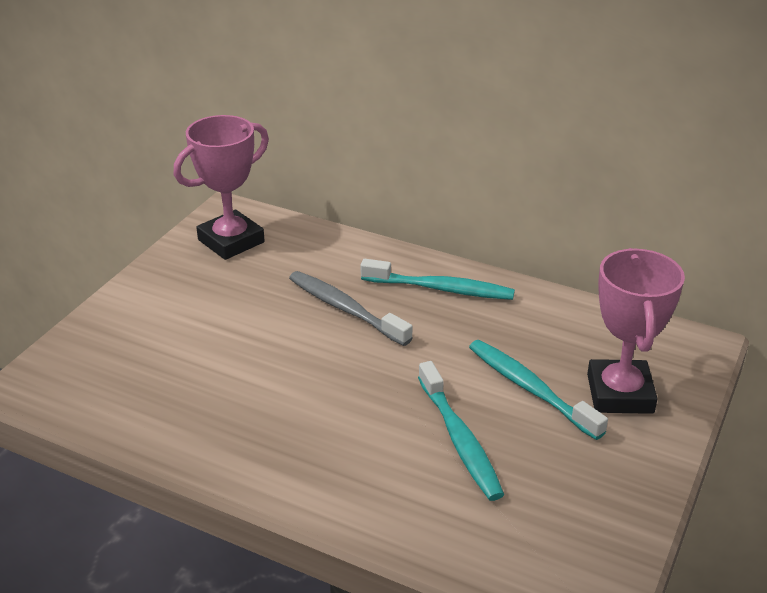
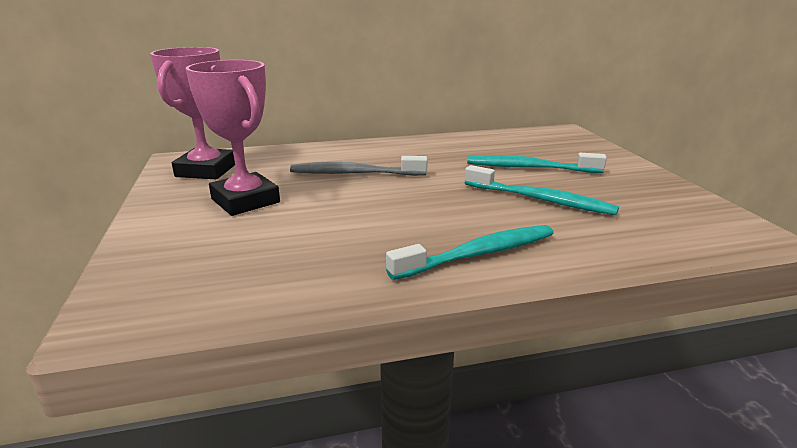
camera: 40 degrees left, 10 degrees down
(441, 289) = (400, 149): turquoise toothbrush -> turquoise toothbrush (479, 254)
(620, 393) = (572, 155): pink trophy -> pink trophy (245, 201)

